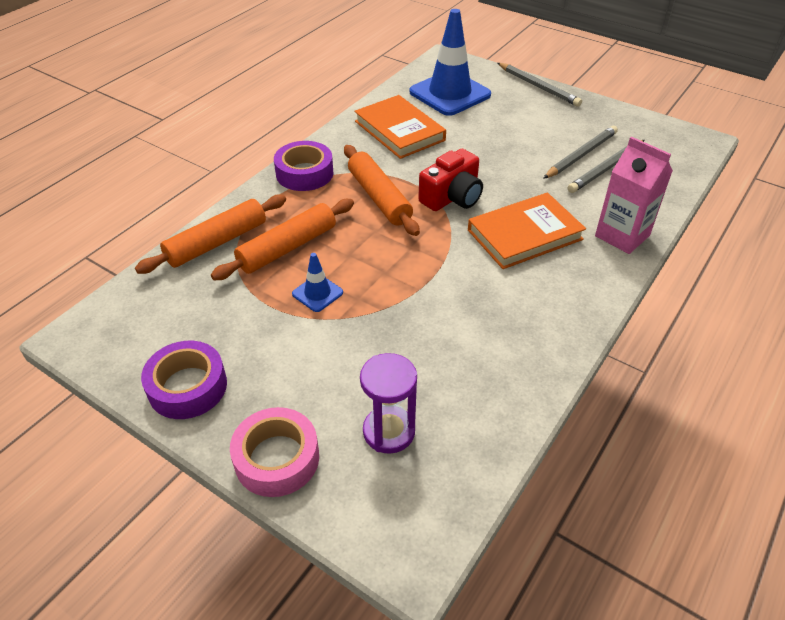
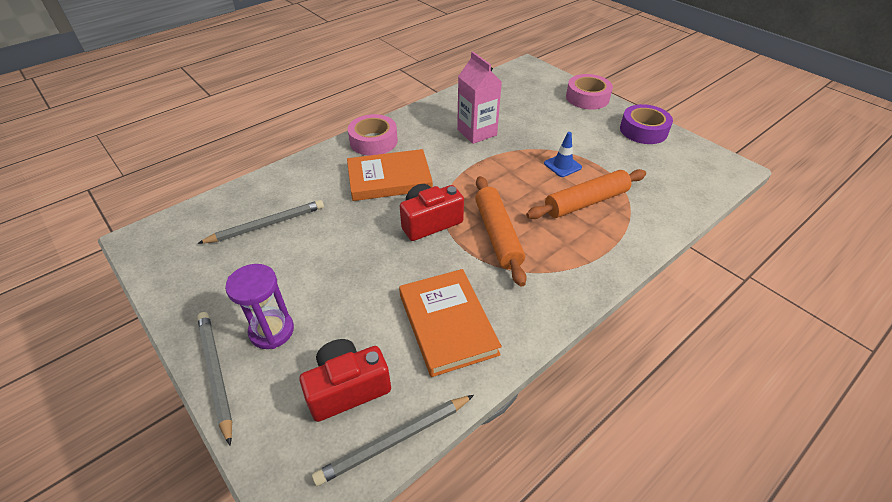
camera: 165 degrees left, 0 degrees up
(216, 242) = (649, 217): orange rolling pin -> none
(304, 173) = (570, 279): purple tape -> none
(389, 431) = (528, 98): purple hourglass -> purple hourglass (272, 331)
(450, 93) = (347, 388): blue traffic cone -> red camera
(581, 155) = (274, 245): grey pencil -> grey pencil (394, 440)
(585, 283) = (373, 141): none -> pink tape
(622, 236) = (317, 165): pink carton -> pink carton (477, 132)

